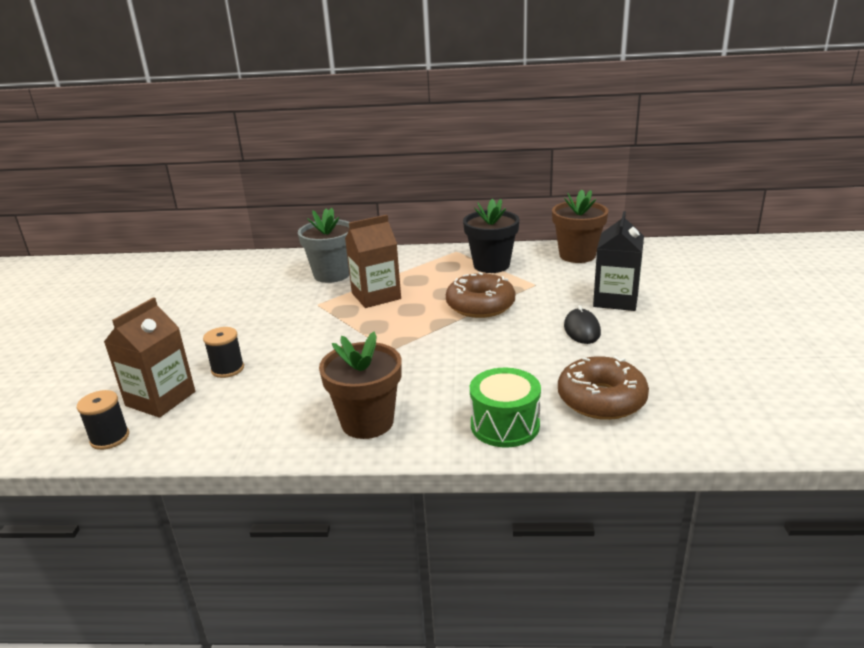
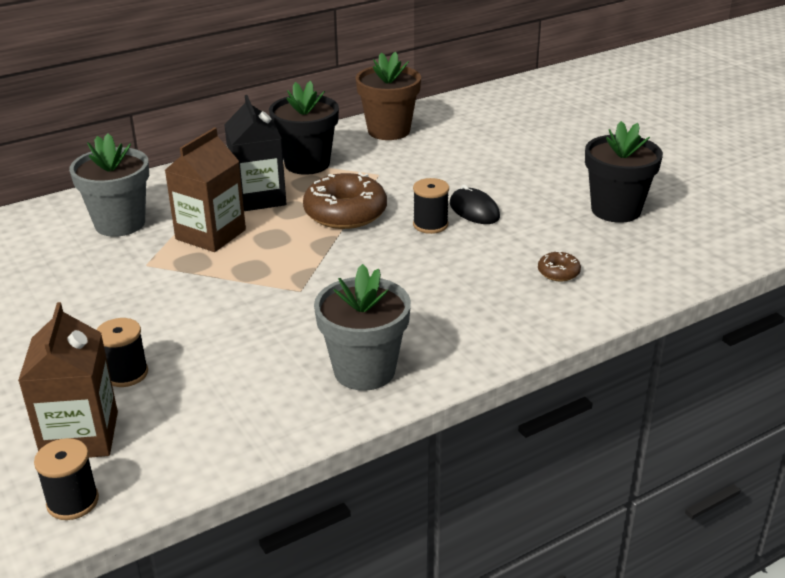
camera: 35 degrees left, 5 degrees up
(367, 422) = (364, 370): brown flower pot -> grey flower pot
(505, 425) = (500, 325): green drum -> none
(534, 331) = (430, 225): none -> black spool
(601, 399) = (558, 272): brown donut -> brown donut, size x0.46
(615, 300) = (475, 170): black carton -> black carton (258, 197)
(712, 363) = (616, 210): none -> black flower pot

